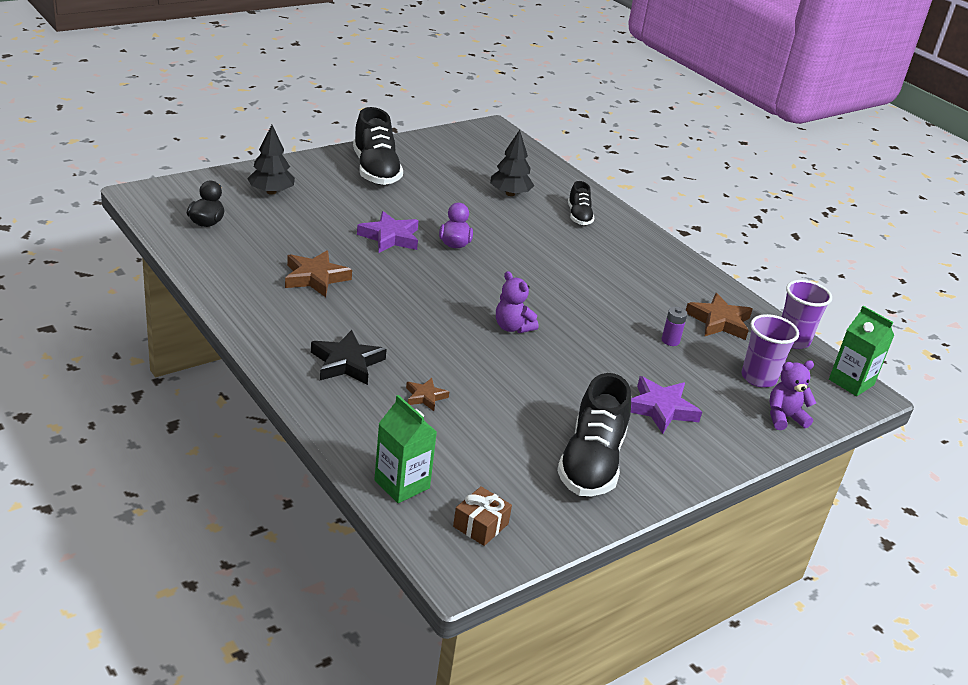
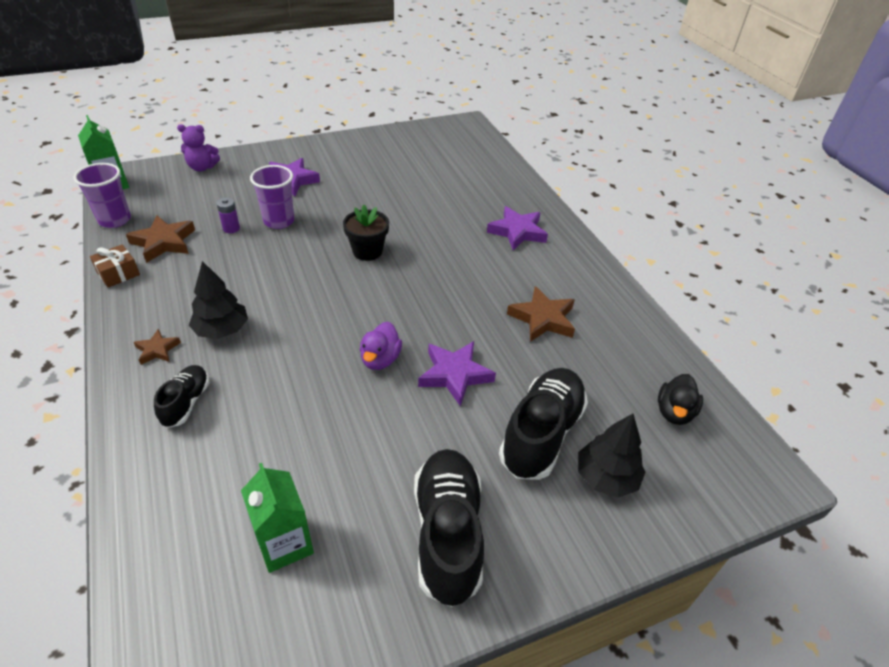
camera: 165 degrees left, 10 degrees up
(347, 363) = (517, 232): black star -> purple star
(402, 484) = (490, 158): green carton -> green carton (284, 543)
(425, 397) = (462, 203): brown star -> brown star (157, 350)
(480, 525) = (449, 137): brown gift -> brown gift (118, 273)
(510, 194) = (255, 461): black tree -> black tree (222, 330)
(512, 327) = (367, 251): purple teddy bear -> black flower pot
(591, 462) = (366, 157): black shoe -> black shoe (541, 434)
(758, 378) = (187, 194): purple cup -> purple cup (279, 221)

